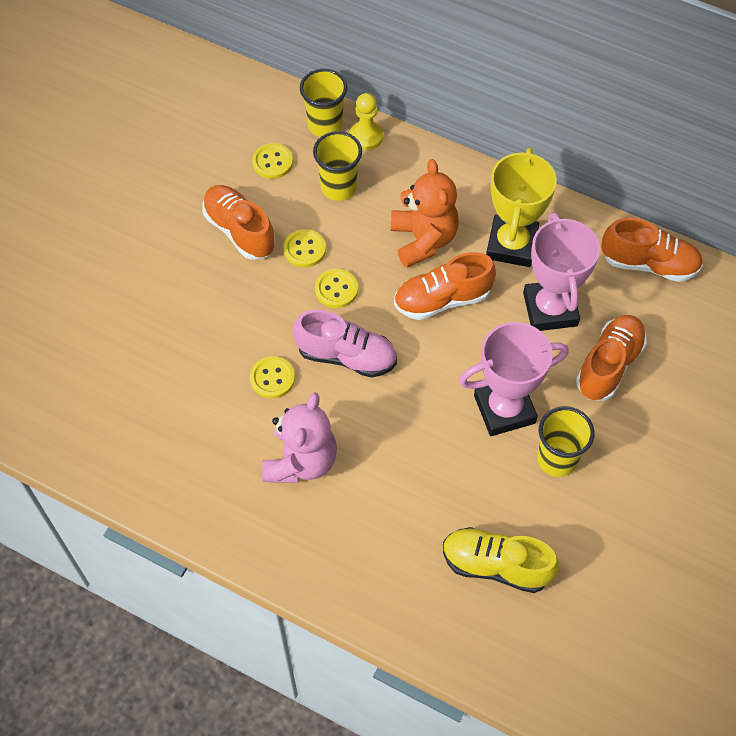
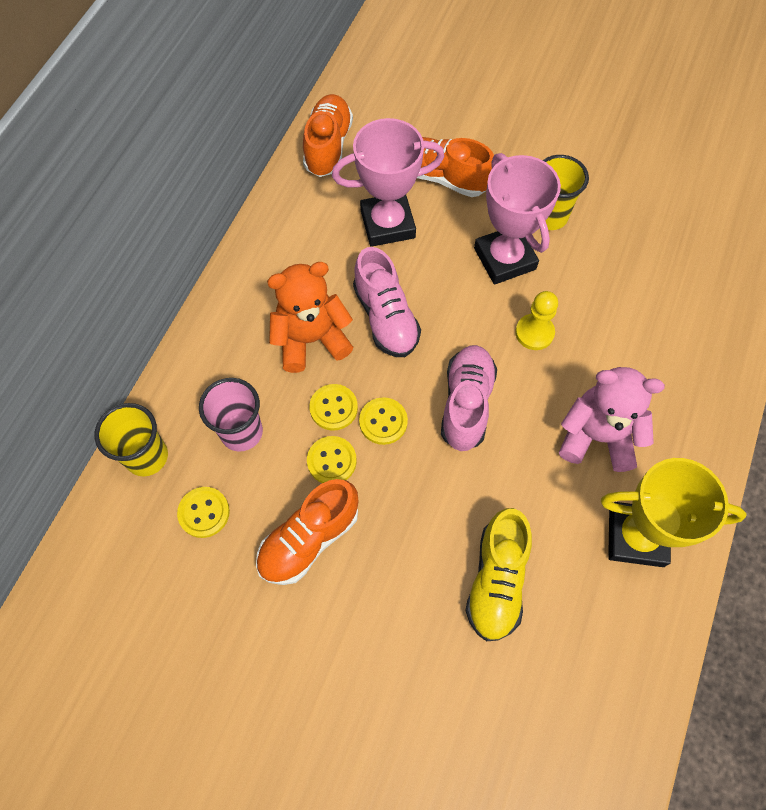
camera: 95 degrees left, 5 degrees up
(272, 378) = (505, 477): yellow button -> yellow button (333, 408)
(338, 187) = (241, 432): yellow cup -> pink cup
(366, 136) = (166, 408): yellow pawn -> yellow pawn (534, 333)
(442, 299) = (386, 317): orange shoe -> pink shoe
(496, 565) = (664, 260): yellow shoe -> yellow shoe (496, 581)
(511, 245) = (313, 258): yellow trophy -> yellow trophy (636, 536)

